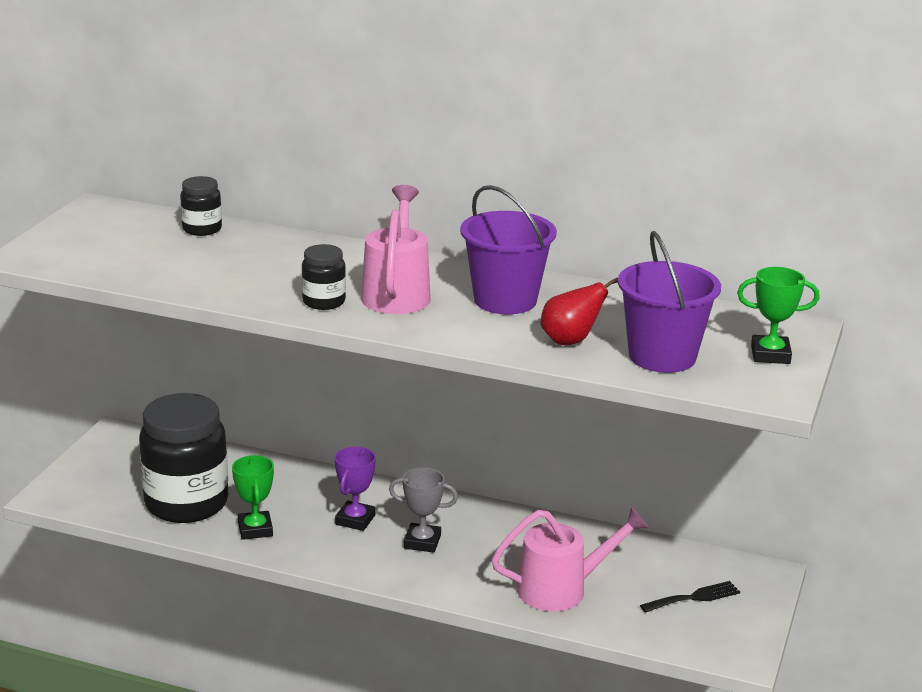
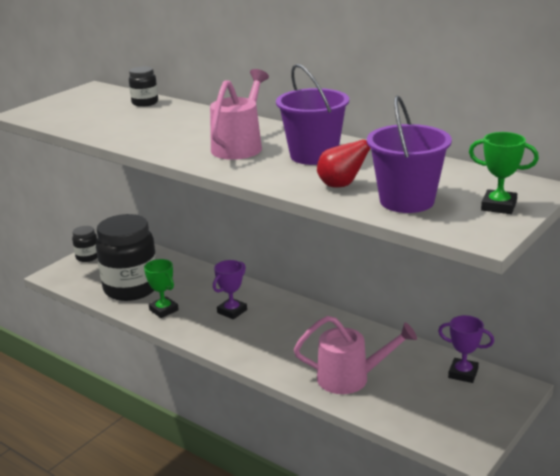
camera: 20 degrees right, 0 degrees up
(255, 529) = (164, 310): green trophy -> green trophy turned 45 degrees counterclockwise
(324, 302) = (185, 149): black jar -> black jar (87, 257)
(422, 542) = (269, 332): grey trophy -> none
(694, 597) = (450, 398): black fork -> none
(696, 564) = (463, 373): none -> purple trophy

